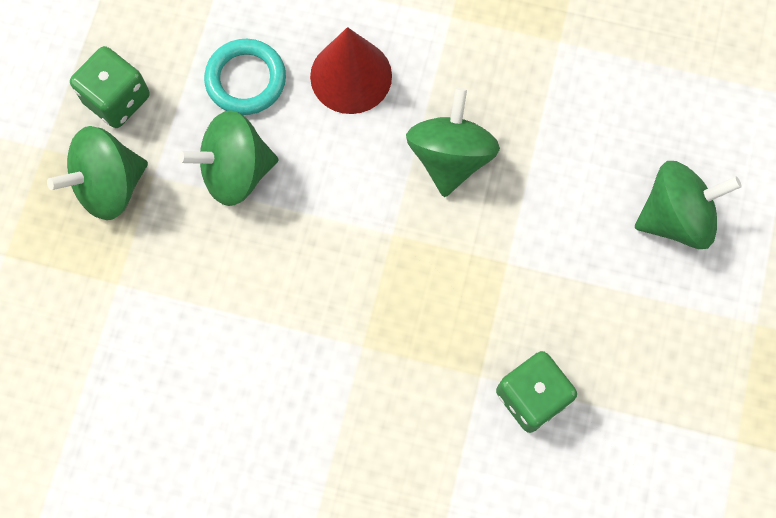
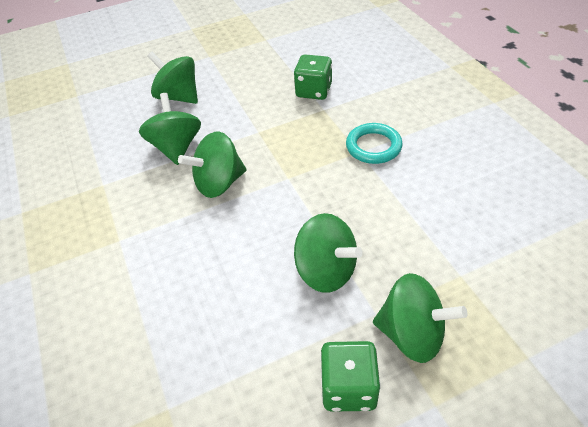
camera: 125 degrees left, 25 degrees down
(246, 79) = (257, 315): turquoise ring -> turquoise ring (373, 146)
(351, 76) = (204, 260): red cone -> none
(560, 151) = (176, 147): none -> green spinning top

